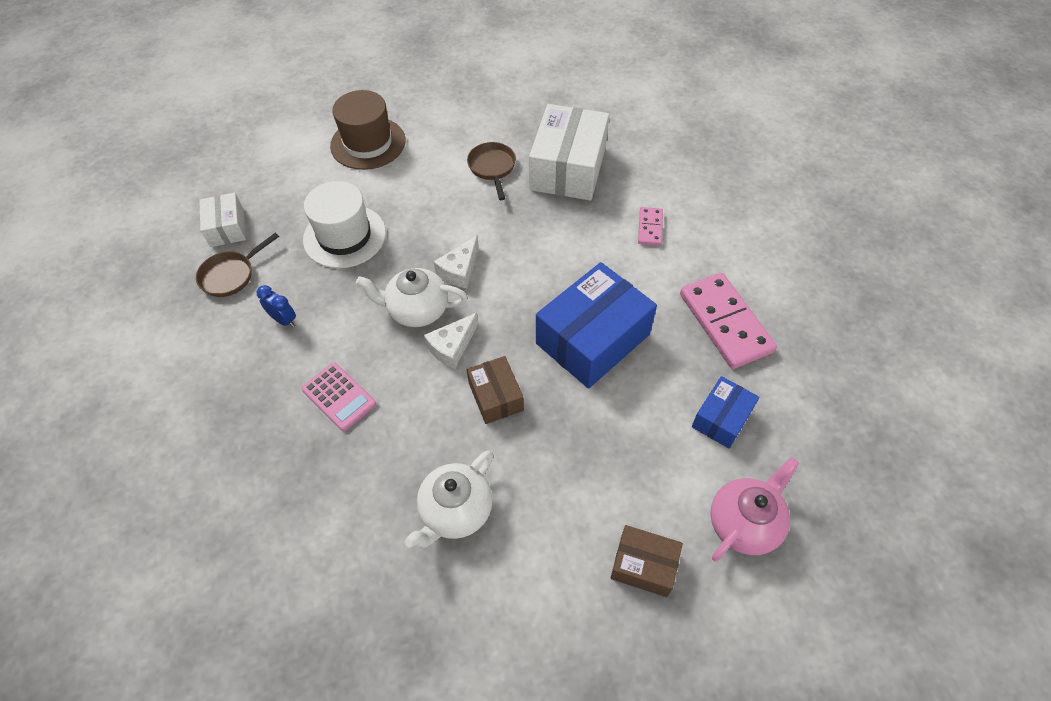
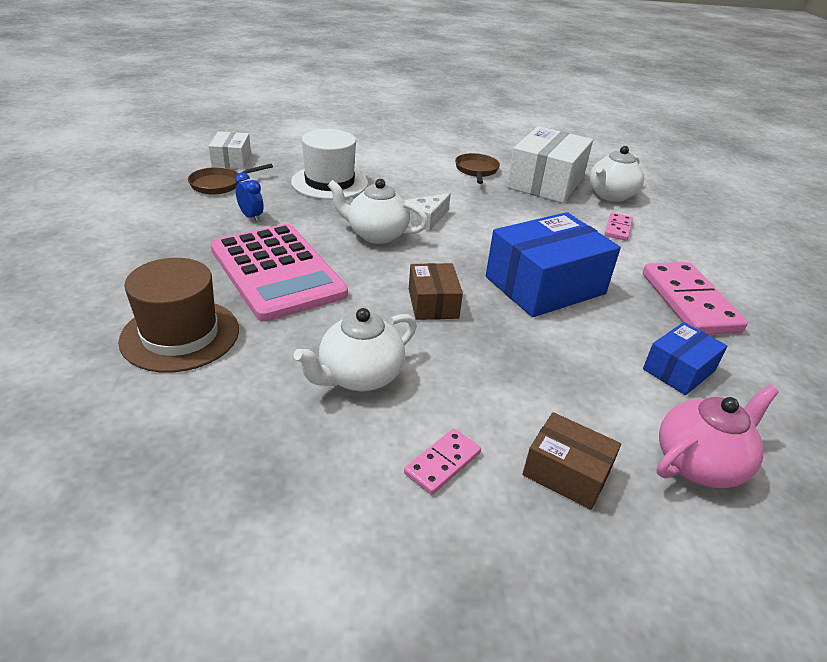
camera: 10 degrees right, 20 degrees down
(339, 396) = (277, 272): pink calculator -> pink calculator, size x2.05
(368, 143) = (372, 141): brown hat -> brown hat (180, 335)
(452, 347) = (401, 263): white cheese -> none
(547, 586) = (442, 463): none -> pink domino
(636, 172) = (610, 195): none -> white teapot

